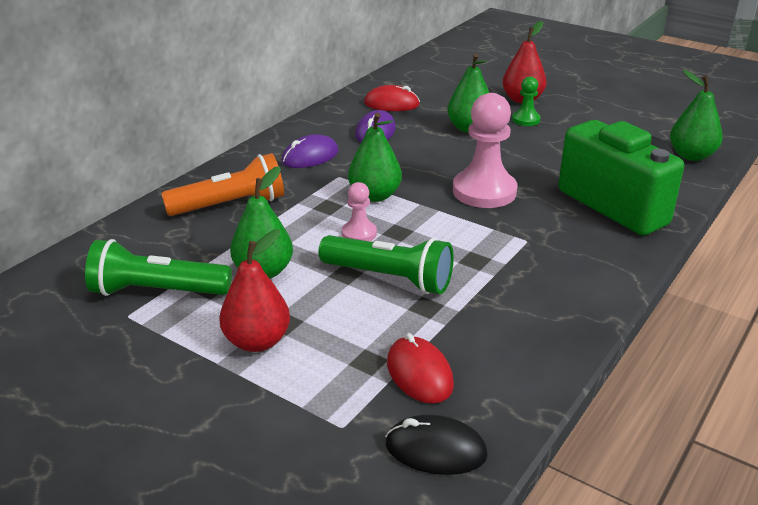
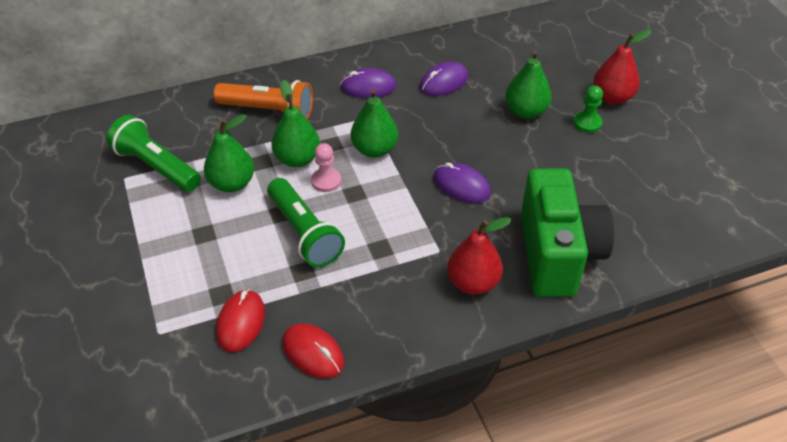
camera: 35 degrees right, 15 degrees up
(257, 341) = (174, 240): red pear -> red pear (473, 282)
(391, 104) = (490, 55): red mouse -> red mouse (313, 353)
(435, 450) = (191, 384): black mouse -> none
(484, 191) = (461, 186): pink pawn -> purple mouse
(691, 156) = (693, 235): green pear -> green pear (297, 159)

